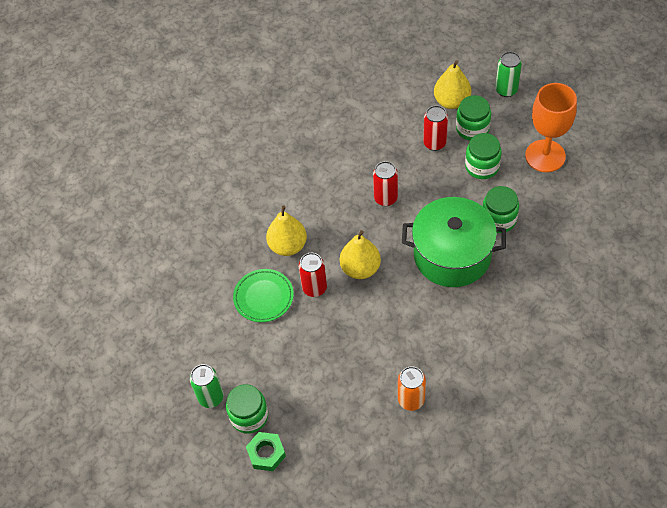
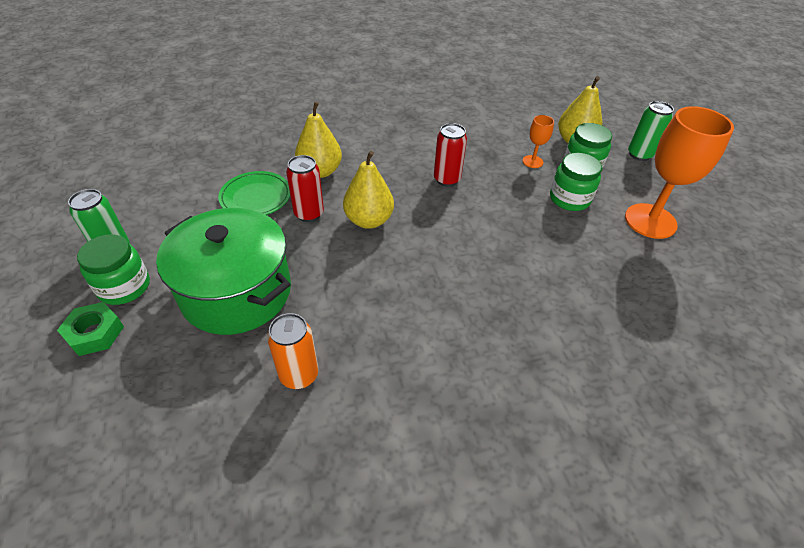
camera: 25 degrees right, 10 degrees down
(434, 143) = (532, 161): red can -> orange goblet
(452, 255) = (475, 256): green pot -> green pot (236, 292)
(498, 219) = (555, 250): green jar -> none

